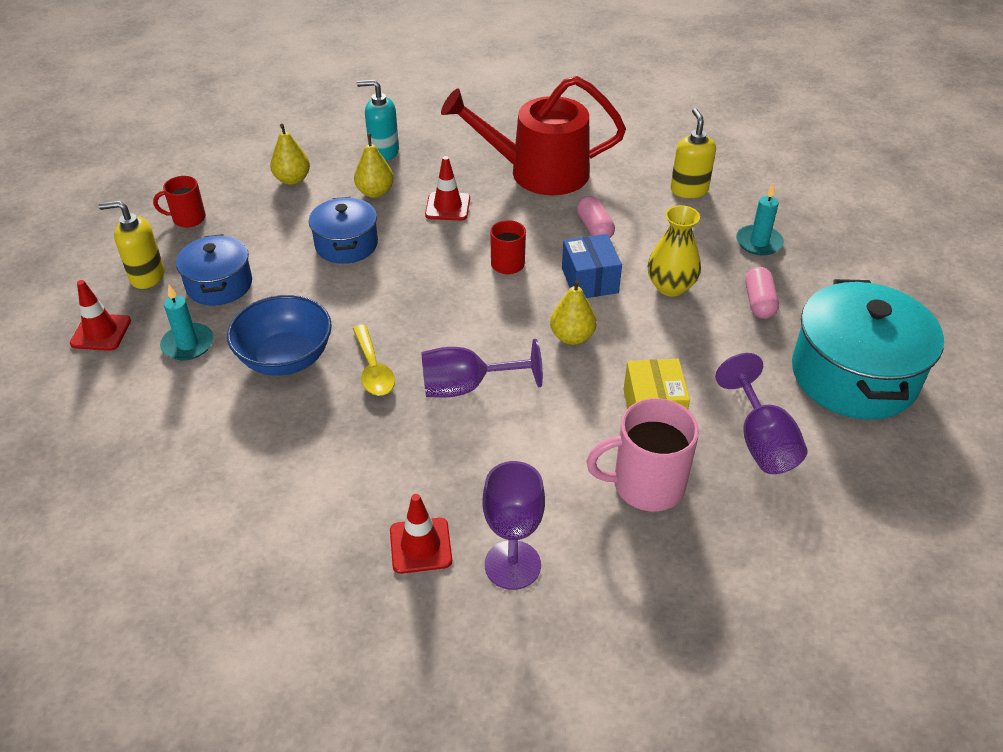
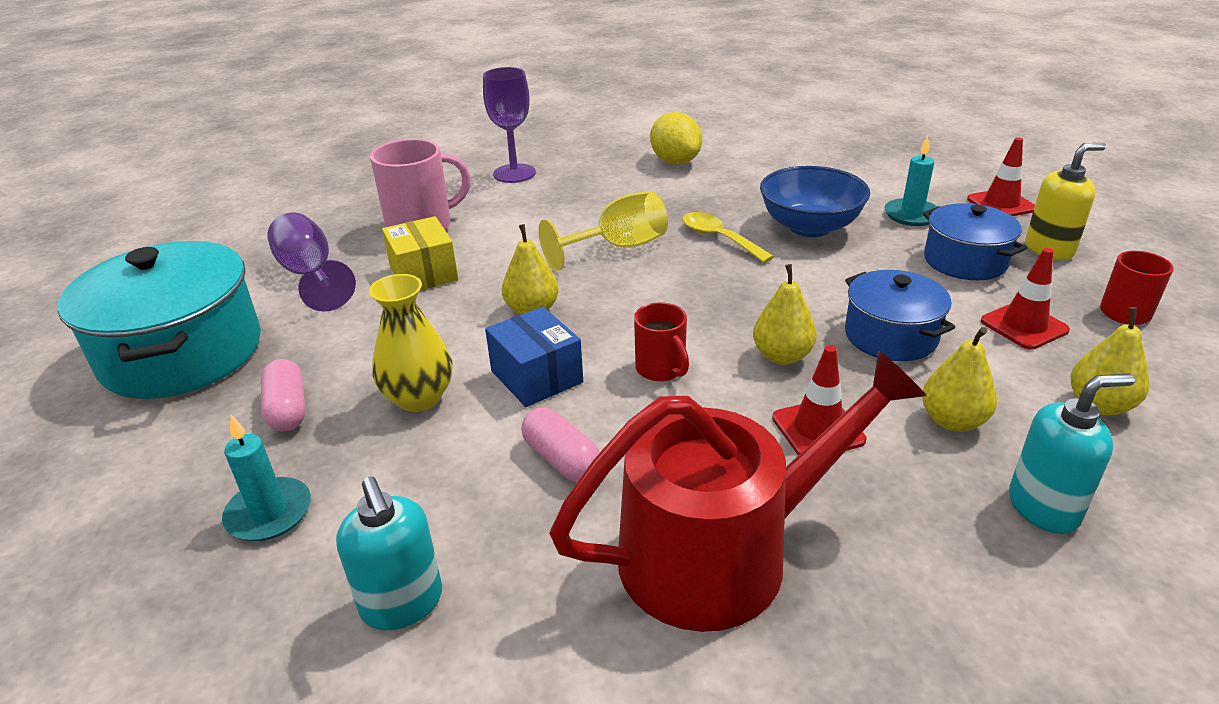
camera: 160 degrees right, 10 degrees down
(310, 518) = (675, 161): none -> yellow lemon
(420, 546) = (586, 167): red traffic cone -> red traffic cone (1024, 326)
(426, 251) = (782, 356): none -> yellow pear
(467, 387) = (618, 247): purple goblet -> yellow goblet
(689, 190) = (402, 603): yellow soap dispenser -> turquoise soap dispenser

